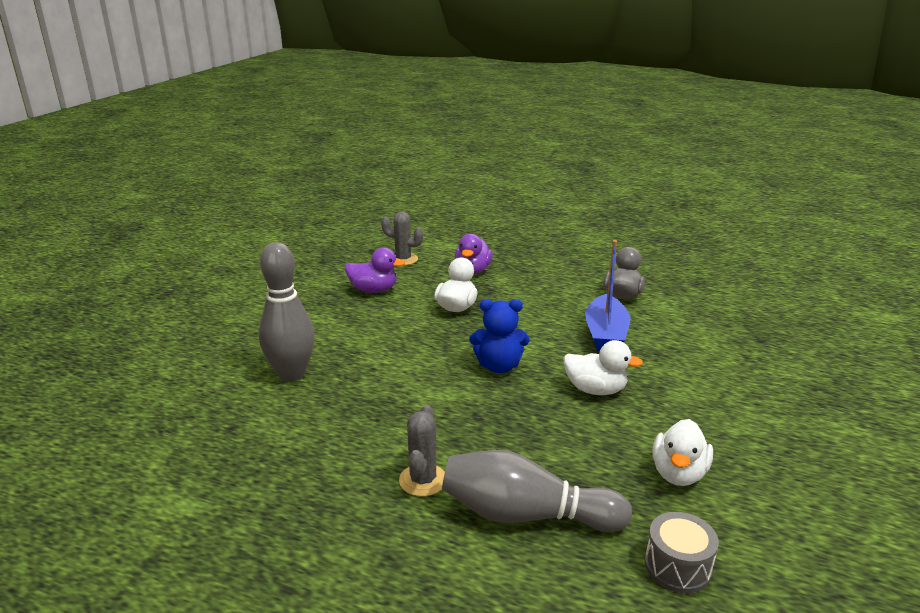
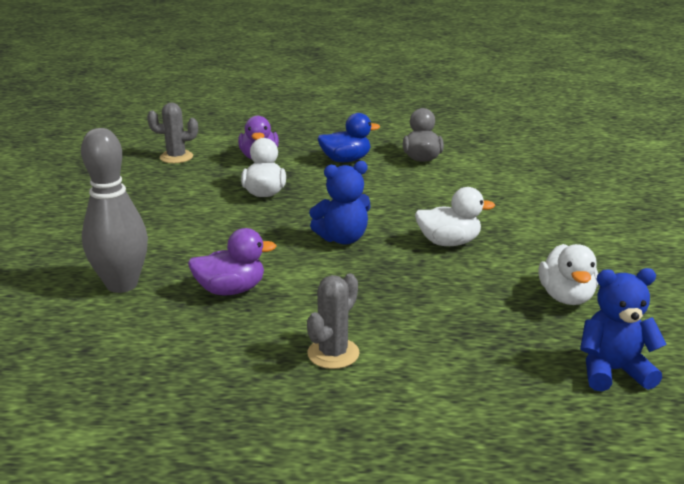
camera: 20 degrees left, 0 degrees up
(373, 290) = (162, 190): purple duck -> purple duck (231, 290)
(423, 480) = (333, 353): grey cactus -> grey cactus turned 45 degrees clockwise
(526, 515) = (454, 361): grey bowling pin -> none
(549, 286) = (346, 160): none -> blue duck
(605, 334) = (427, 194): blue boat -> none
(677, 566) = (612, 371): grey drum -> blue teddy bear

